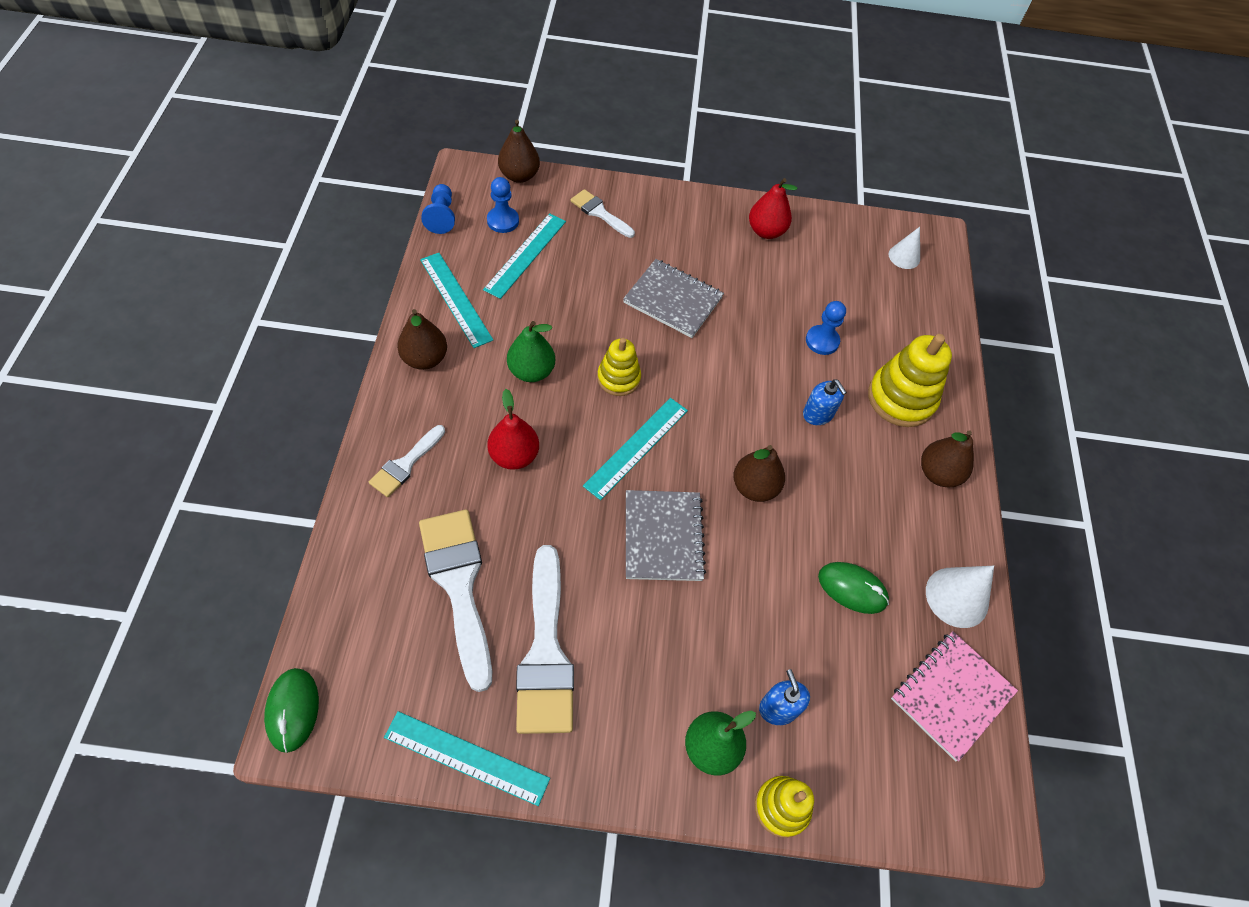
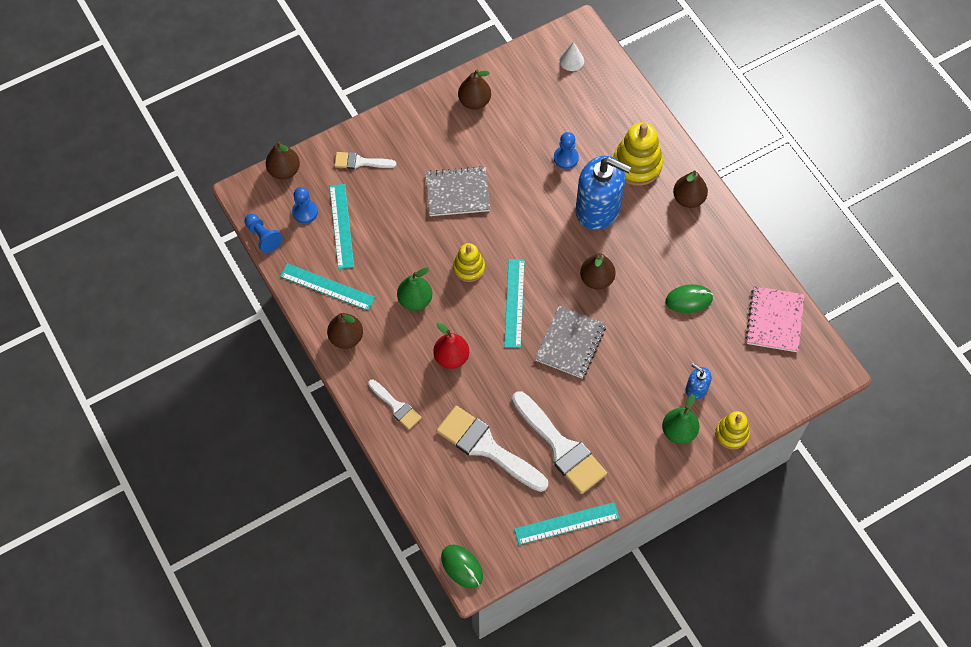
camera: 30 degrees left, 5 degrees up
(405, 464) = (396, 406): white brush -> white brush turned 45 degrees counterclockwise
(663, 536) = (570, 343): grey notebook -> grey notebook turned 60 degrees clockwise
(766, 231) = (474, 101): red pear -> brown pear
(818, 414) = (598, 208): blue soap dispenser -> blue soap dispenser, size x2.21
(957, 597) = (744, 265): white cone -> none

